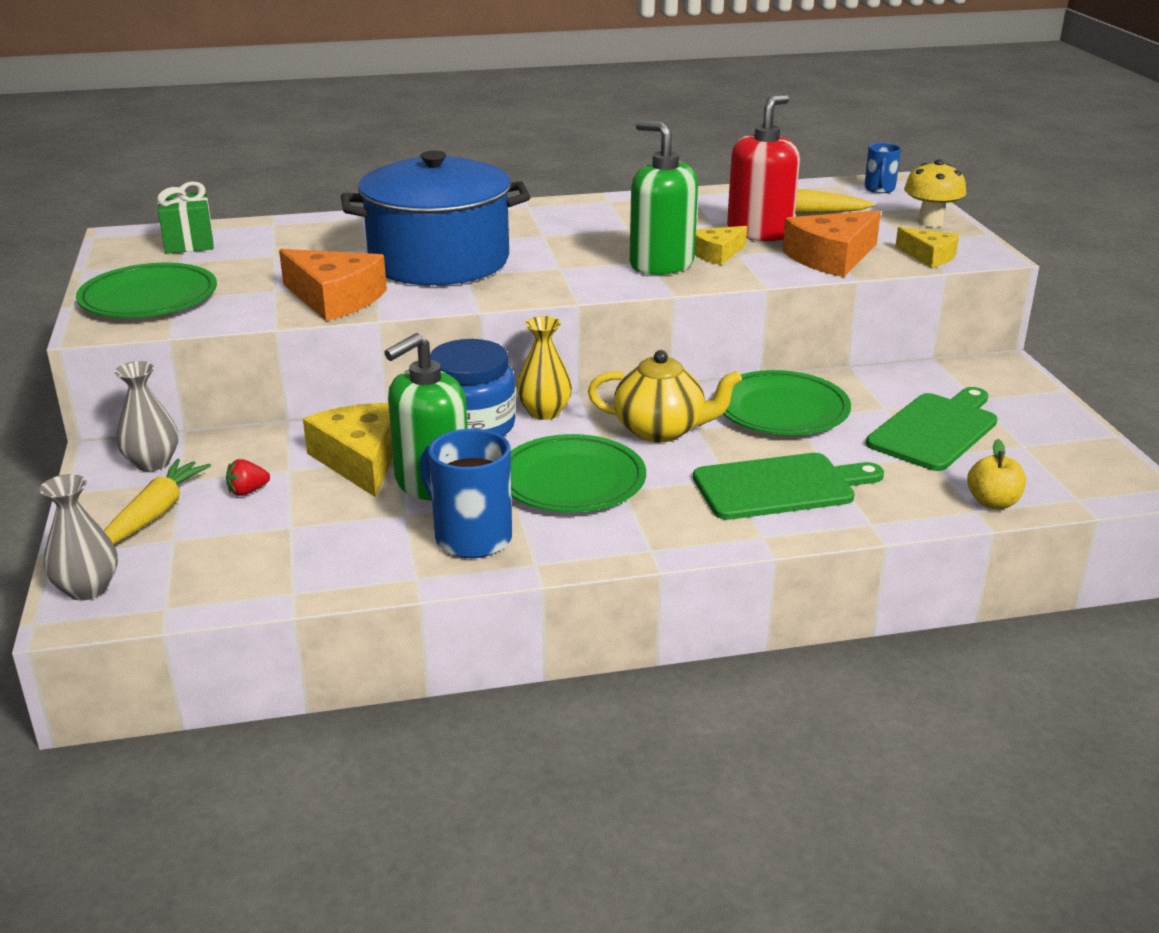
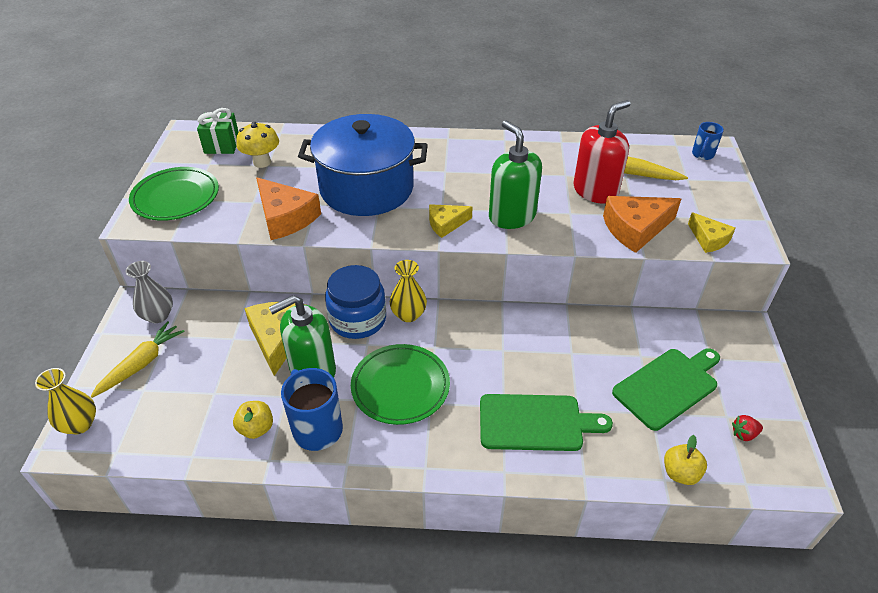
camera: 15 degrees right, 15 degrees up
(87, 589) = (80, 424): grey vase -> yellow vase
(247, 491) = (201, 354): red strawberry -> red strawberry (744, 434)
(378, 551) = (256, 428): none -> yellow apple
(661, 430) = (477, 348): yellow teapot -> none
(716, 253) = (555, 211): yellow cheese -> yellow cheese (446, 224)
(781, 410) = (566, 343): green plate -> none
(930, 222) = (725, 199): yellow mushroom -> yellow mushroom (262, 162)

